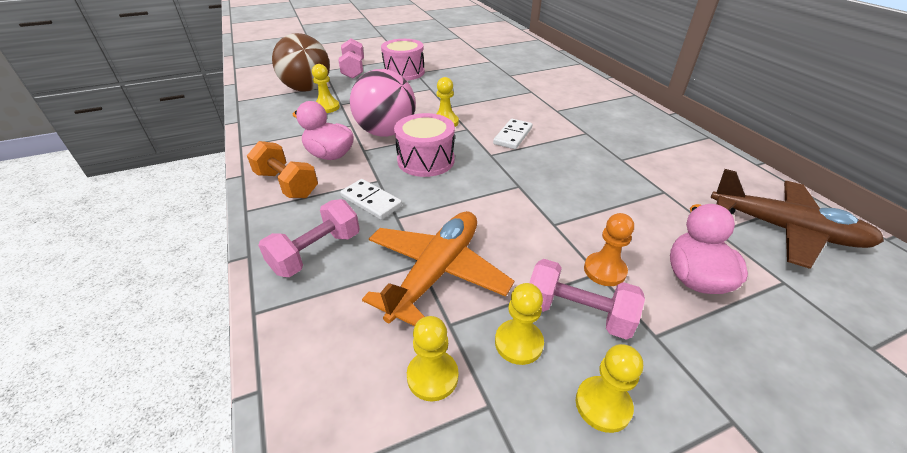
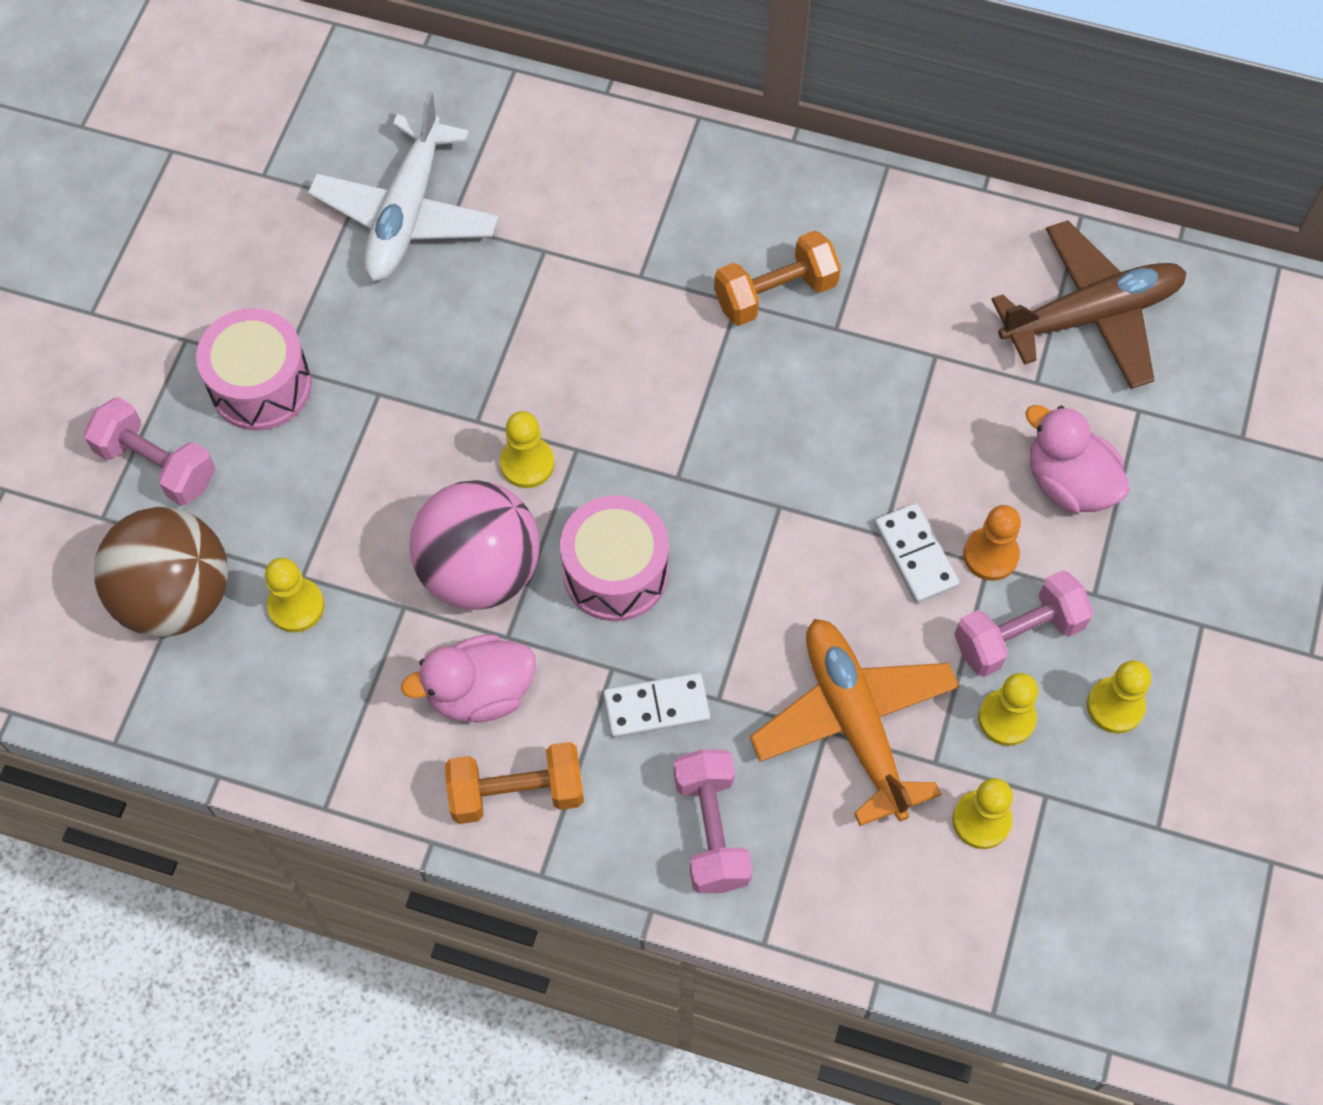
camera: 50 degrees left, 25 degrees up
(501, 68) = (406, 213): none -> white plane
(512, 136) = (656, 405): white domino -> white domino (915, 555)
(606, 138) = (775, 293): none -> orange dumbbell

